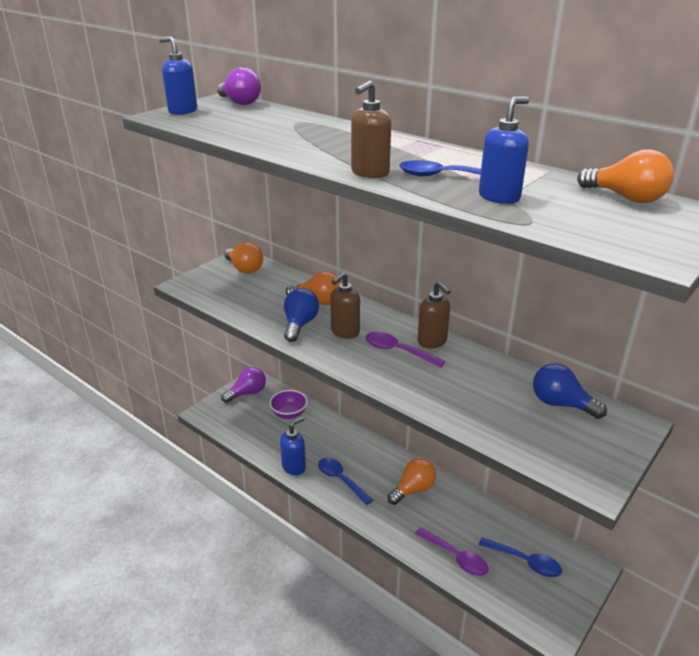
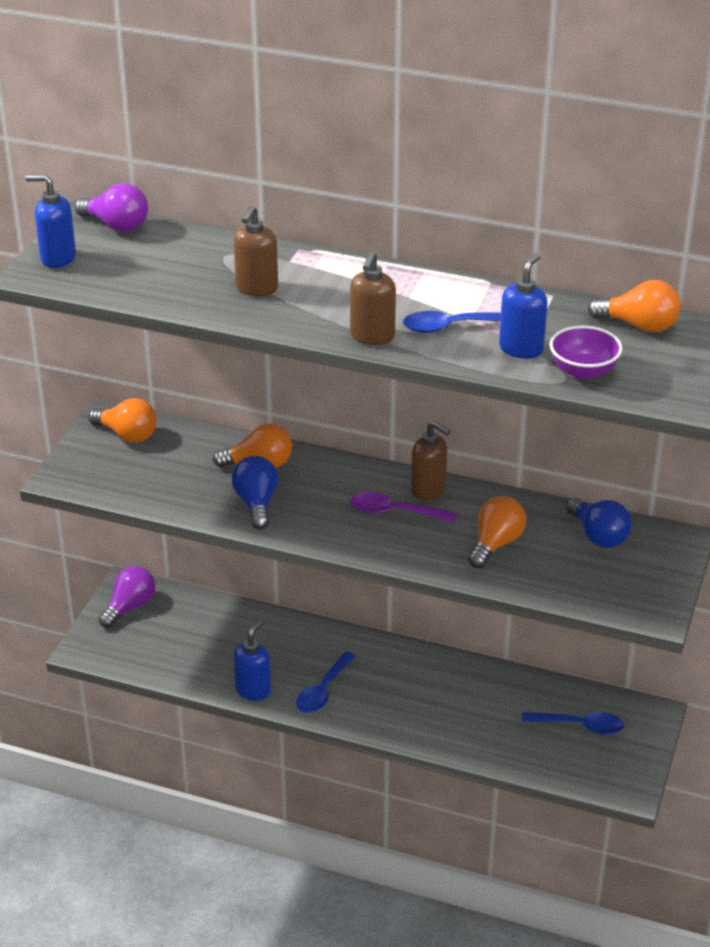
camera: 20 degrees left, 5 degrees up
(289, 414) = (207, 622): purple bowl -> purple bowl (583, 371)
(341, 480) = (323, 690): blue spoon -> blue spoon turned 90 degrees counterclockwise
(345, 332) = (318, 501): brown soap dispenser -> brown soap dispenser (256, 288)
(413, 489) = (419, 679): orange light bulb -> orange light bulb (495, 544)
(455, 557) = (500, 742): purple spoon -> none
(561, 404) = (598, 536): blue light bulb -> blue light bulb turned 135 degrees counterclockwise

